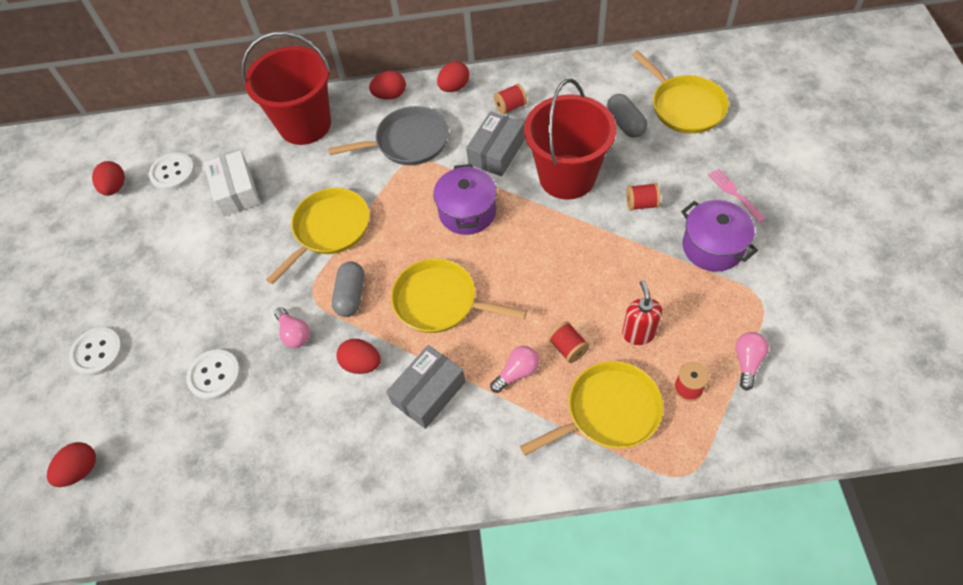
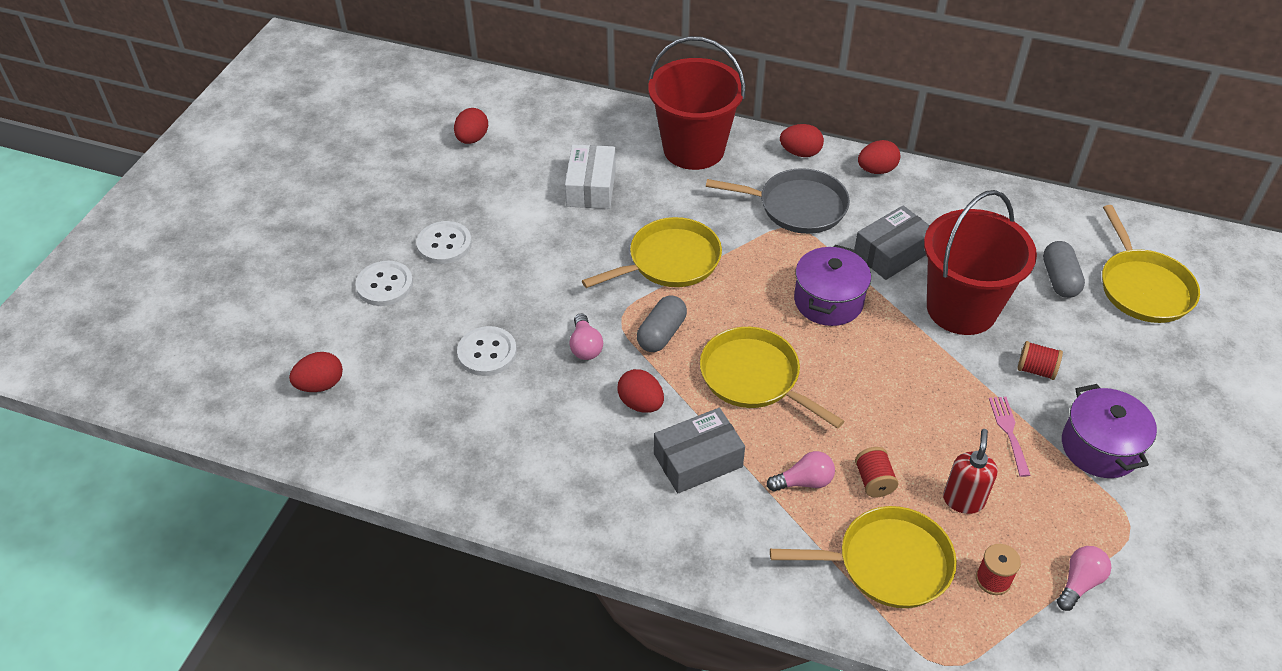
camera: 20 degrees right, 10 degrees down
(173, 173) = (535, 146): white button -> white button (444, 244)
(510, 107) = (931, 213): red spool -> none
(734, 193) = (1156, 402): pink fork -> pink fork (1009, 432)

